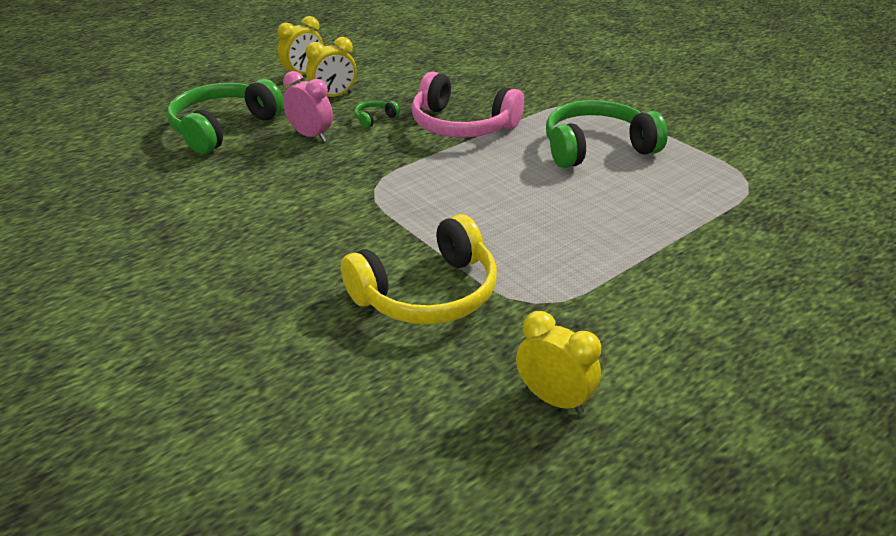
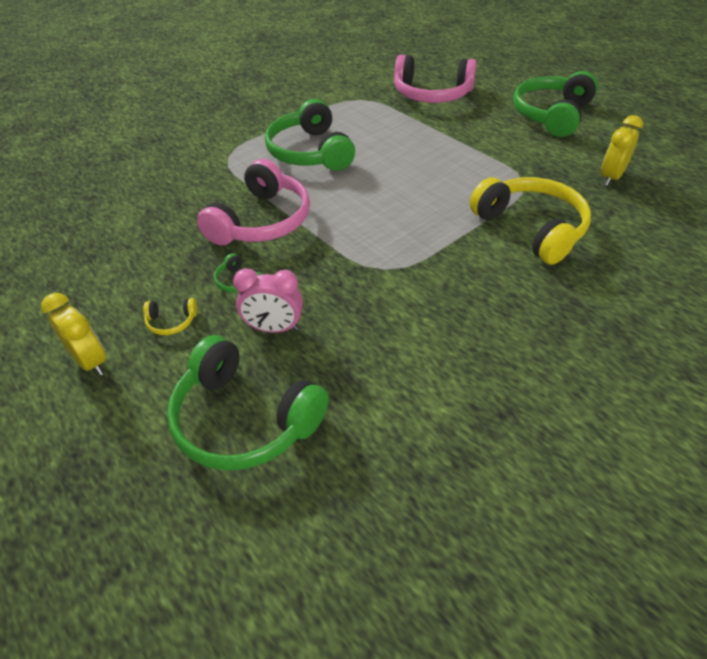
camera: 90 degrees left, 10 degrees up
(311, 136) = (274, 328): pink clock -> pink clock turned 120 degrees counterclockwise
(333, 96) = (171, 322): yellow clock -> yellow headphones
(762, 368) = (551, 115): none -> green headphones
(791, 244) = (432, 94): none -> pink headphones

